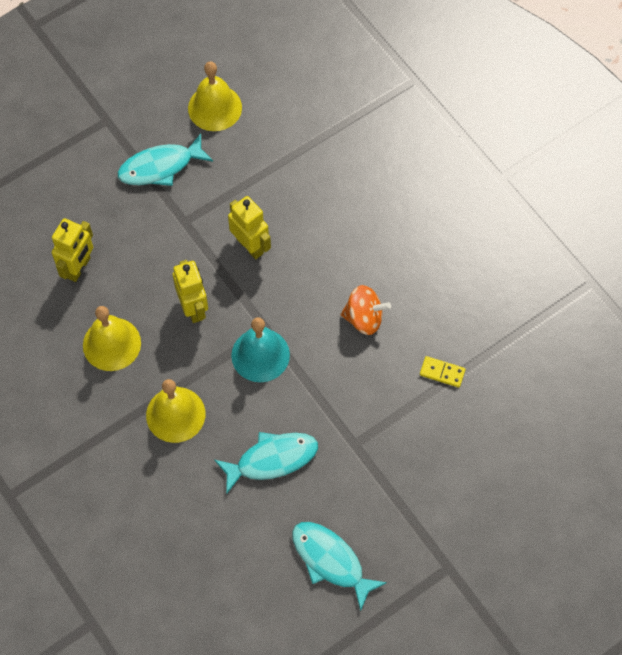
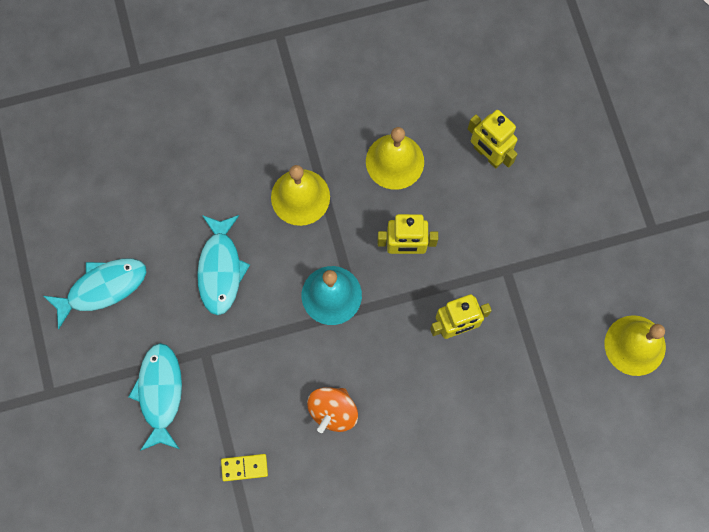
camera: 110 degrees right, 10 degrees up
(160, 167) = (578, 266): turquoise fish -> turquoise fish (160, 393)
(442, 372) = (244, 467): yellow domino -> yellow domino turned 45 degrees clockwise

